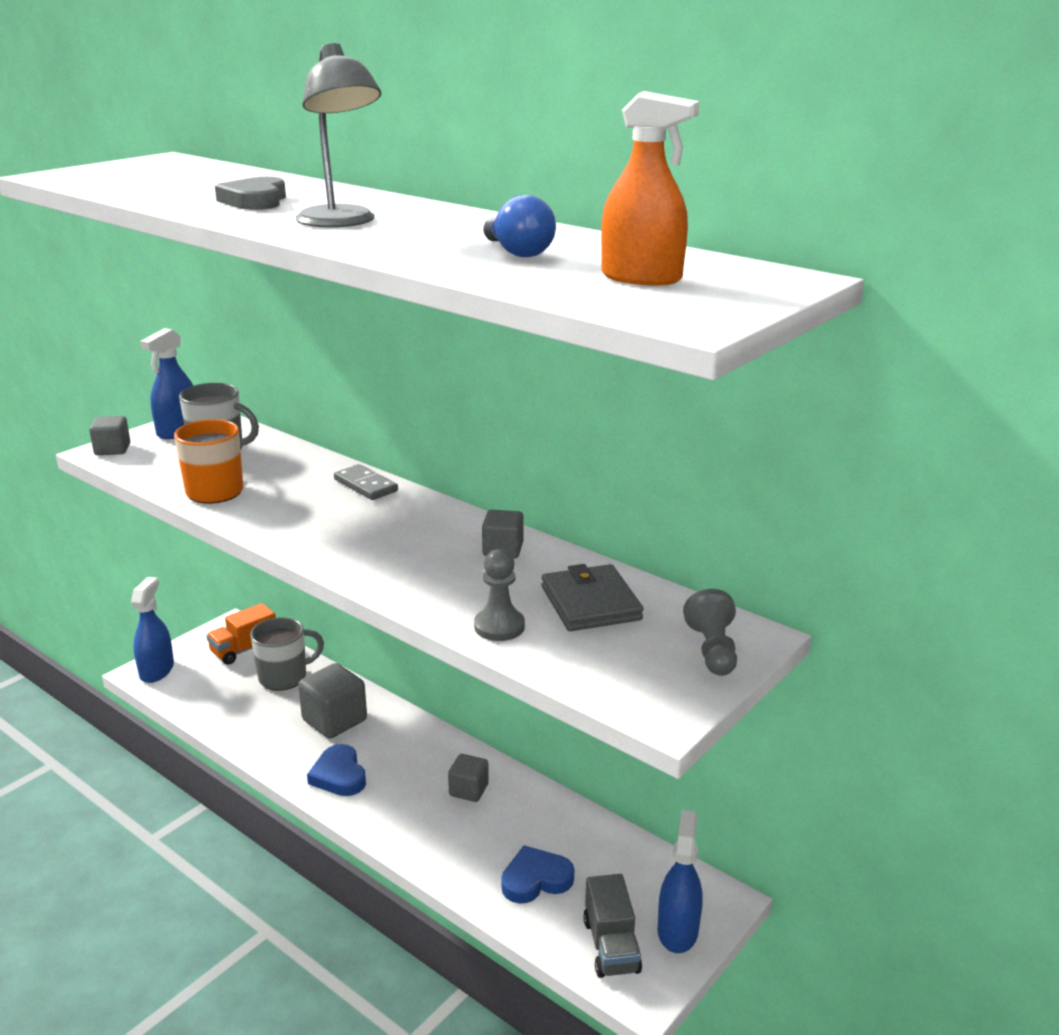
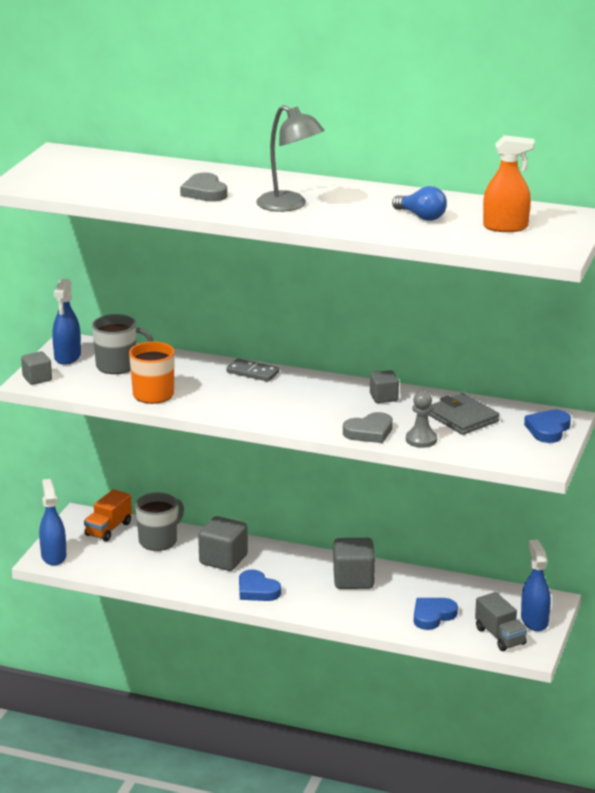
camera: 20 degrees left, 0 degrees up
(435, 598) = (369, 432): none -> grey heart
(468, 790) = (353, 580): grey cube -> grey cube, size x1.67
(712, 650) = (548, 429): grey pawn -> blue heart

